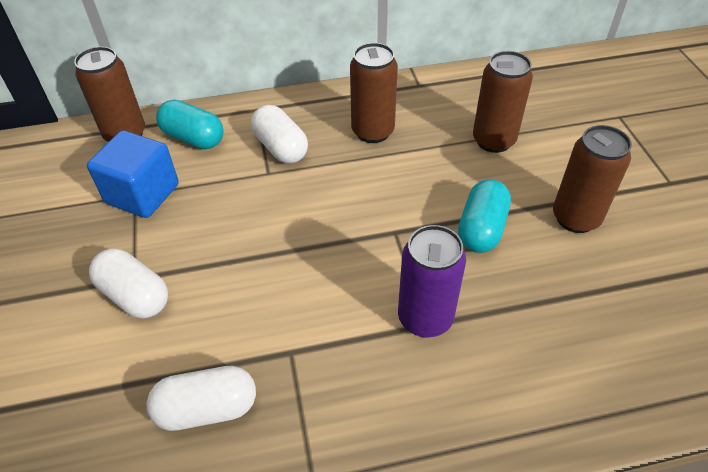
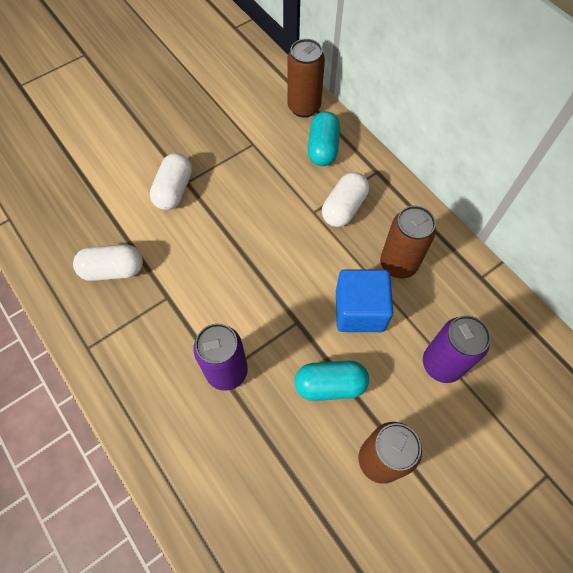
camera: 65 degrees right, 15 degrees up
(142, 194) = (255, 148): blue cube -> blue cube (359, 310)
(207, 409) = (113, 270): white capsule -> white capsule turned 60 degrees counterclockwise
(493, 141) = (442, 364): brown can -> purple can

